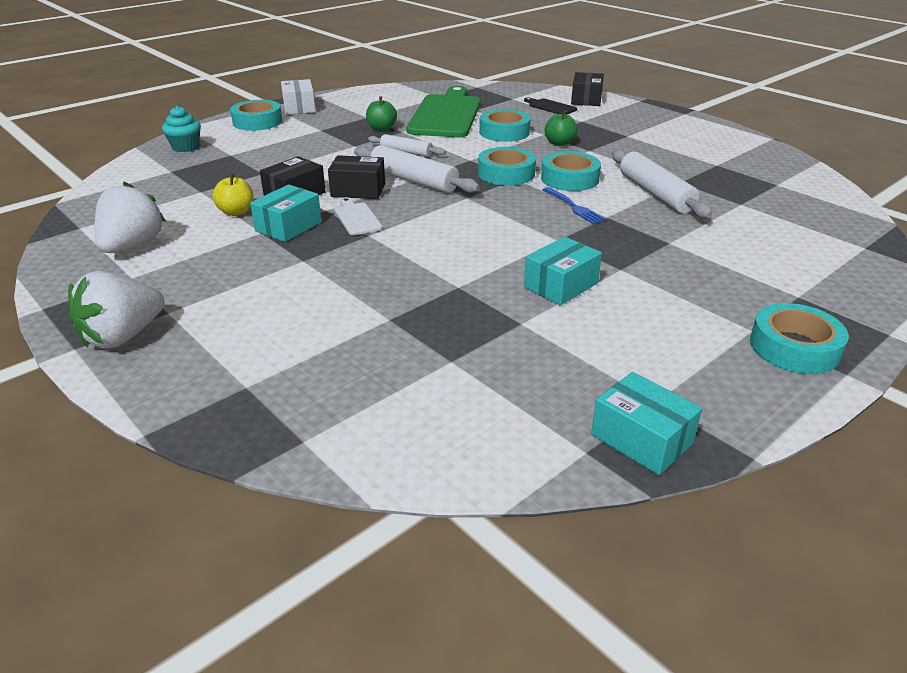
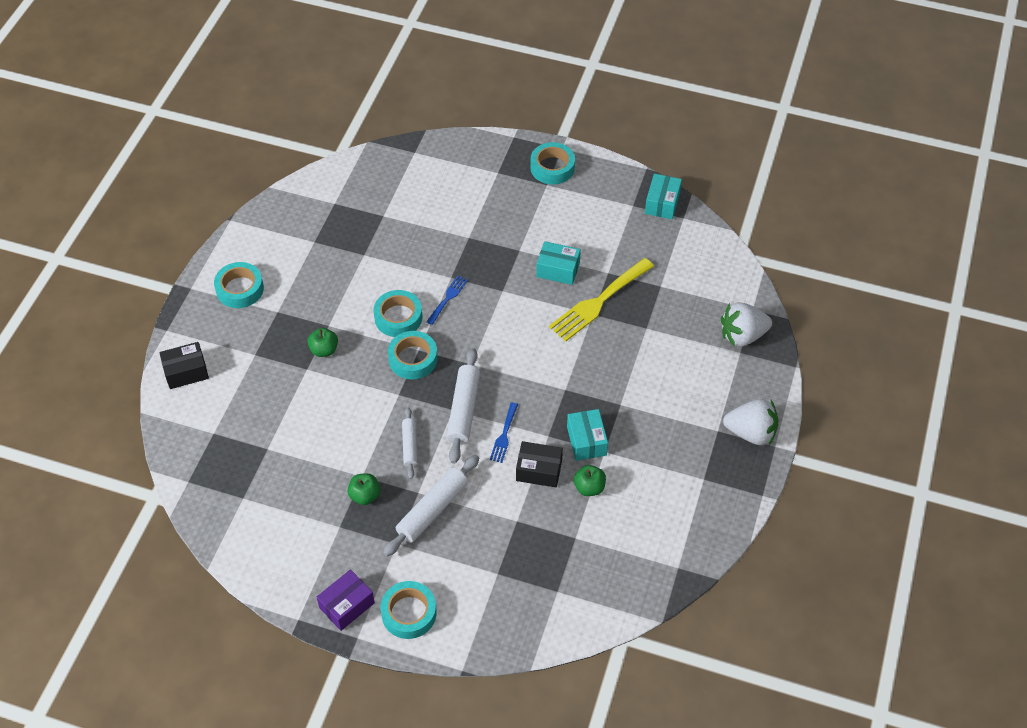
camera: 120 degrees left, 20 degrees up
(132, 246) = (674, 511): white strawberry -> white strawberry (742, 335)
(185, 147) = (505, 623): turquoise cupcake -> none
(236, 212) = (589, 487): yellow apple -> green apple
(288, 226) = (586, 441): turquoise box -> turquoise box turned 75 degrees clockwise
(299, 107) = (347, 605): white box -> purple box
(357, 218) = (547, 410): white cutting board -> none
(358, 190) = (504, 435): black box -> blue fork
(446, 115) = (296, 464): green cutting board -> none
(474, 297) = (598, 302): none -> yellow fork
(504, 132) = (319, 398): turquoise tape -> turquoise tape (240, 289)
(550, 107) = (226, 391): black cutting board -> none
(655, 193) = (395, 262): white rolling pin -> white rolling pin (432, 510)

